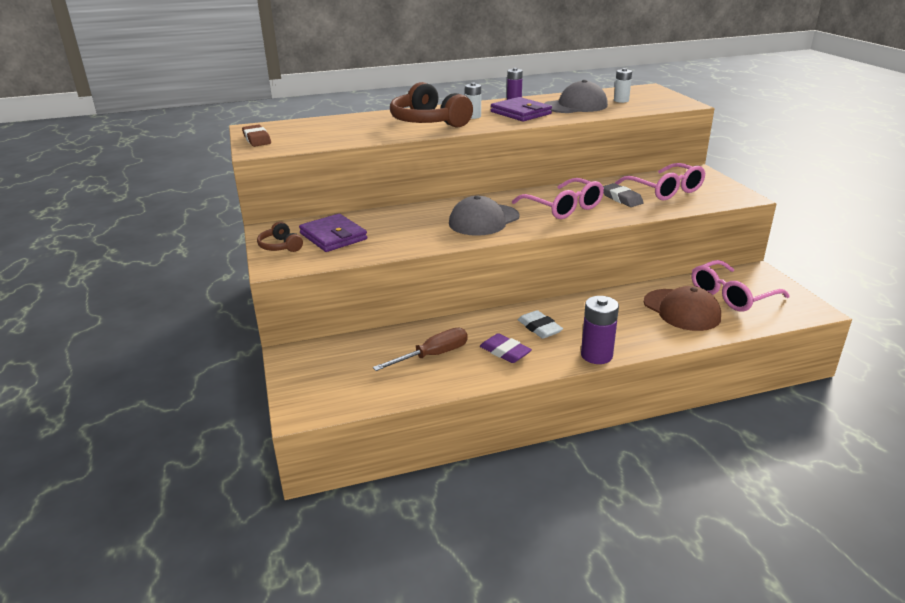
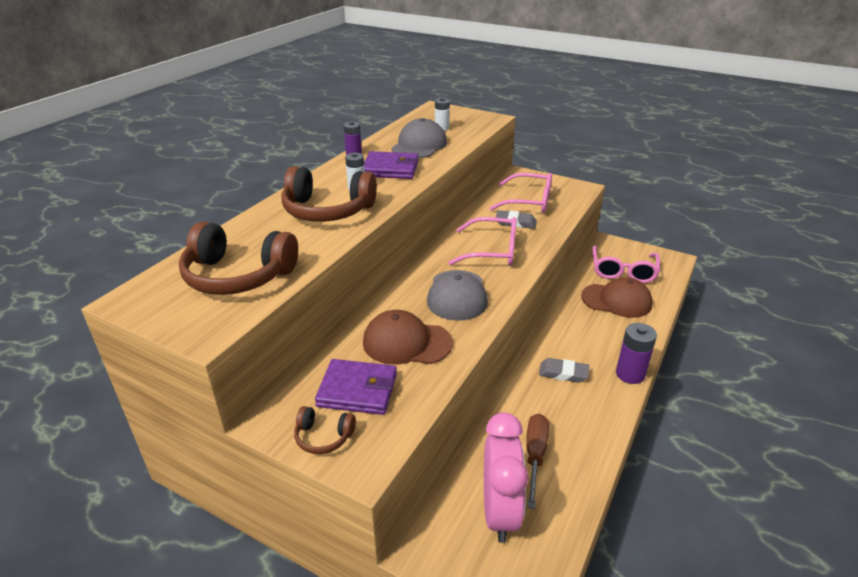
camera: 45 degrees left, 5 degrees up
(257, 139) = (173, 315): brown eraser -> none
(317, 134) = (238, 276): none -> brown headphones
(361, 366) = (499, 512): none -> pink clock
(402, 229) = (407, 342): none -> brown cap
(505, 352) = (575, 413): purple eraser -> none
(539, 328) = (563, 373): white eraser -> grey eraser

